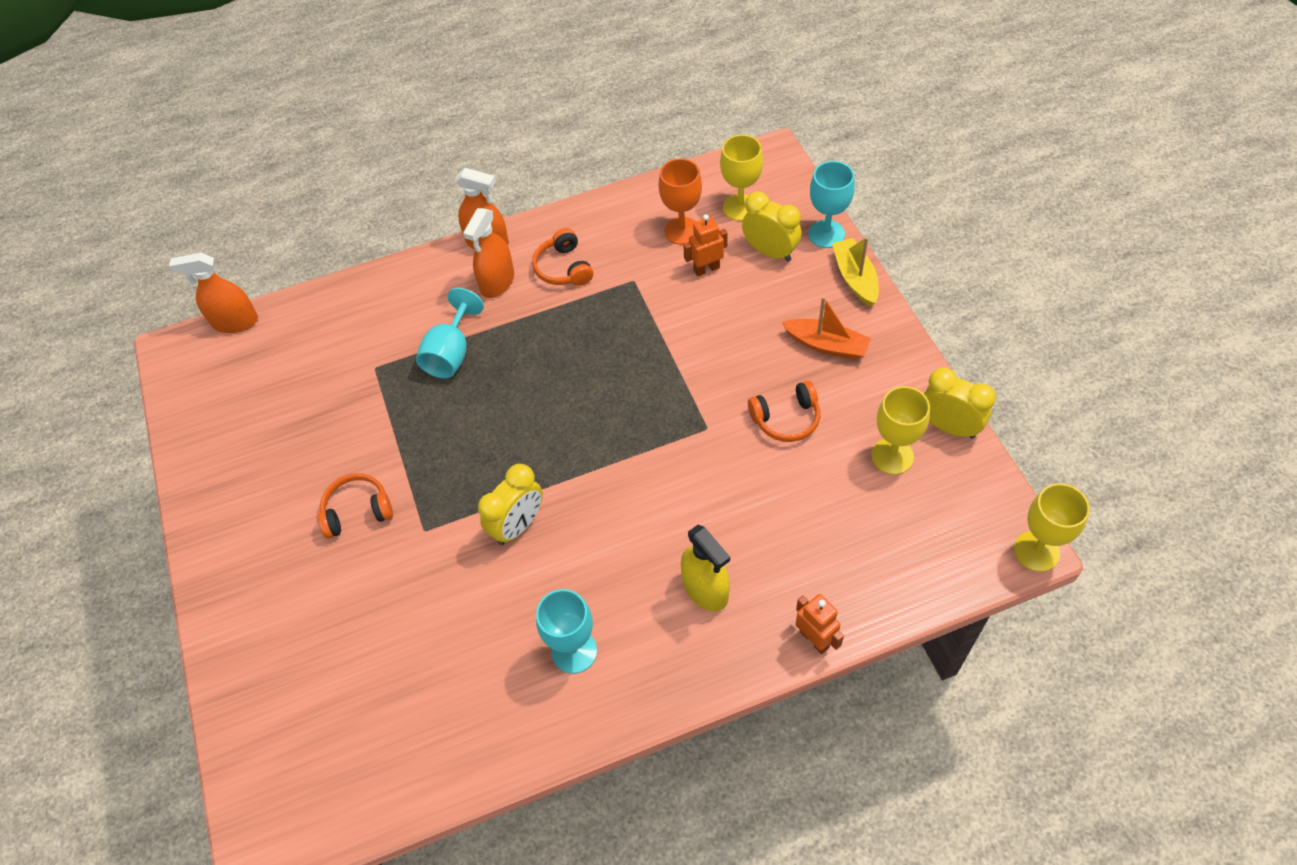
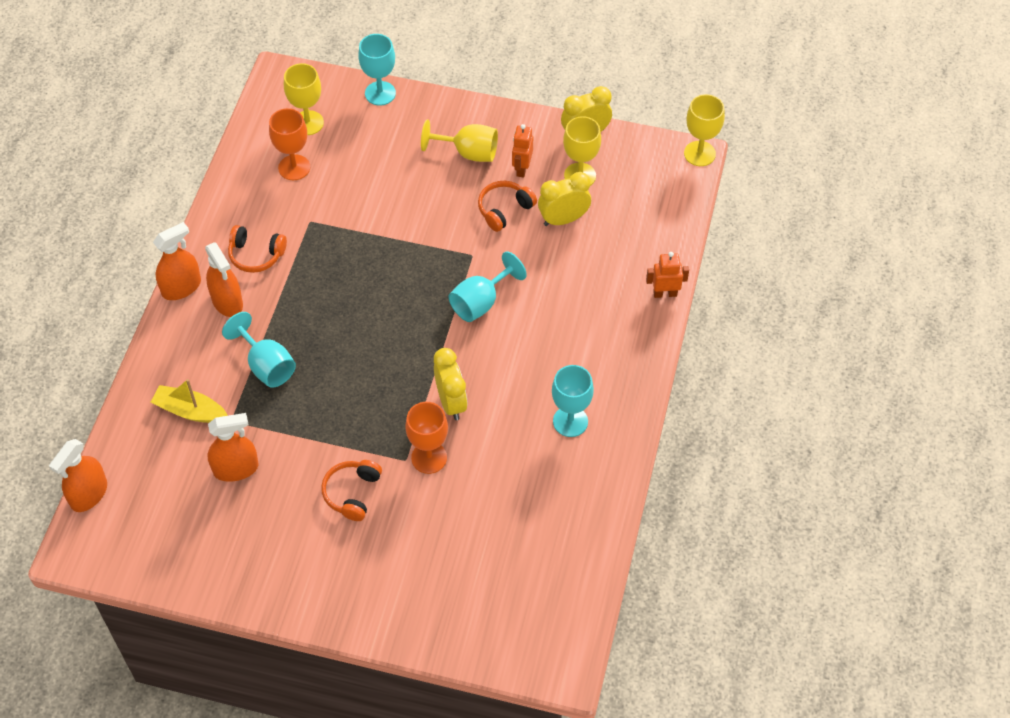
camera: 60 degrees left, 0 degrees up
(326, 404) = (236, 469): none -> orange spray bottle
(440, 549) = (429, 457): none -> orange goblet
(656, 472) = (480, 302): none -> turquoise goblet
(705, 589) = (586, 327): yellow spray bottle -> none
(706, 269) = (342, 175): orange robot -> orange robot (522, 168)
(770, 252) = (364, 132): yellow clock -> yellow clock (563, 219)
(786, 419) = (504, 209): orange headphones -> orange headphones turned 150 degrees counterclockwise
(826, 345) = (469, 153): orange boat -> yellow goblet
(855, 278) = (431, 103): yellow boat -> yellow boat (190, 411)

